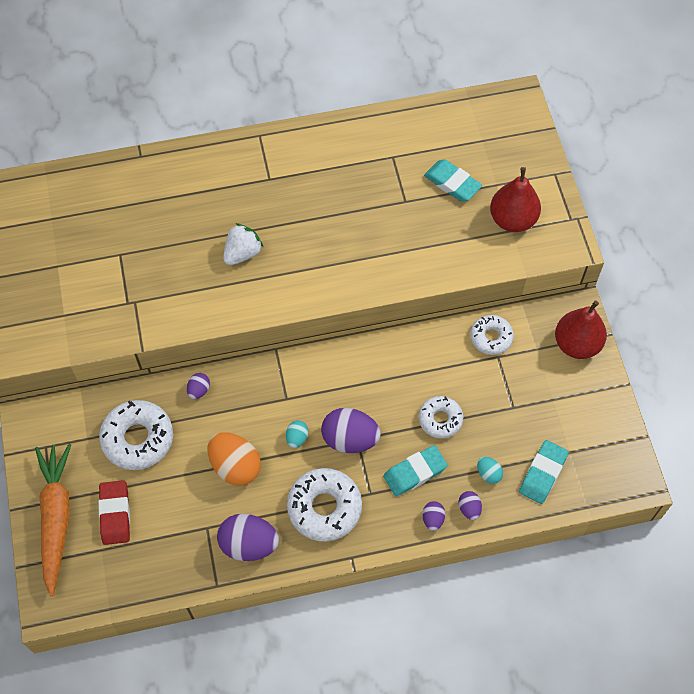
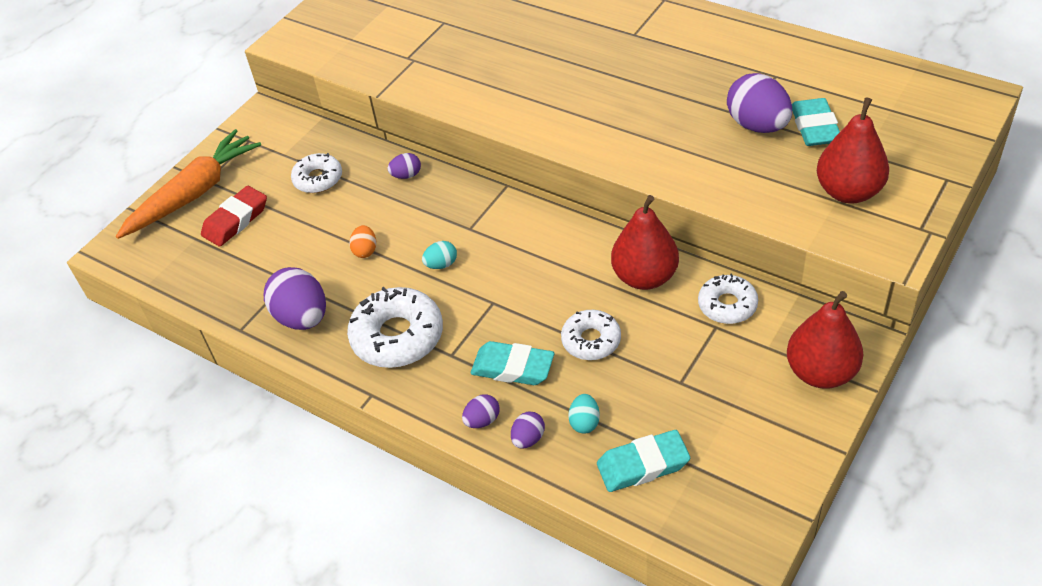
camera: 50 degrees right, 15 degrees down
(138, 438) = (318, 179): white donut -> white donut, size x0.62
(235, 466) = (365, 250): orange egg -> orange egg, size x0.50
(242, 253) = (543, 74): white strawberry -> none
(350, 439) = (486, 297): purple egg -> purple egg (757, 125)
(428, 353) = (644, 277): none -> red pear

